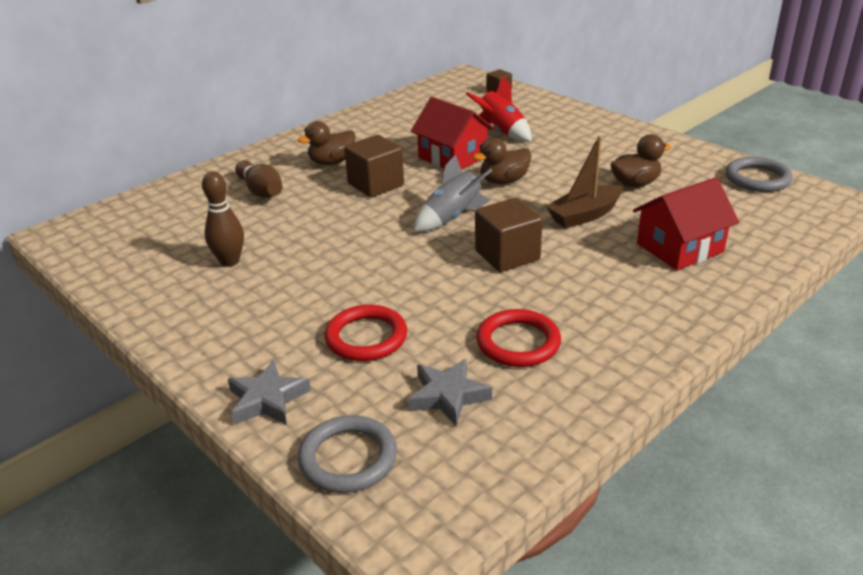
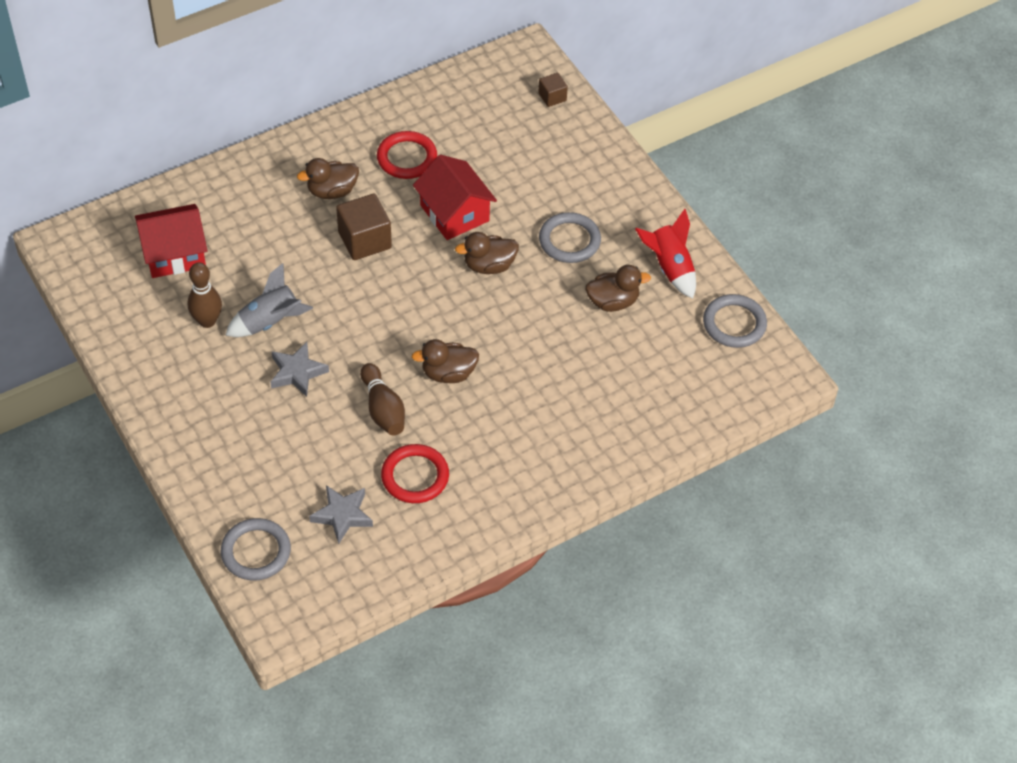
camera: 10 degrees right, 20 degrees up
(261, 191) = (253, 222): brown bowling pin -> brown bowling pin (383, 409)
(267, 399) = (211, 486): grey star -> grey star (297, 372)
(366, 337) = (299, 441): red ring -> red ring (407, 158)
(452, 218) = (419, 310): grey rocket -> grey rocket (269, 322)
(501, 132) = (522, 179): red rocket -> red rocket (670, 268)
(507, 255) = (448, 373): brown cube -> brown duck
(567, 156) = (569, 240): none -> grey ring
(584, 215) = (541, 336): brown boat -> none
(679, 248) = (602, 402): red house -> red house (174, 254)

